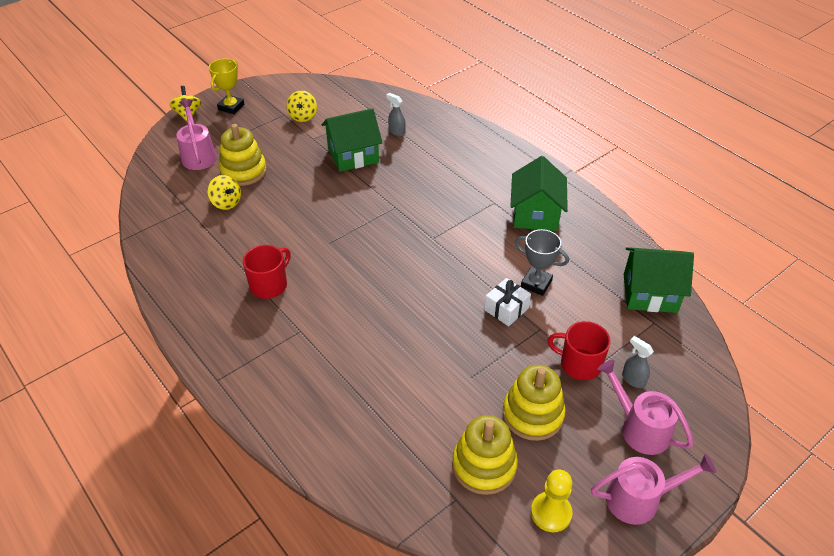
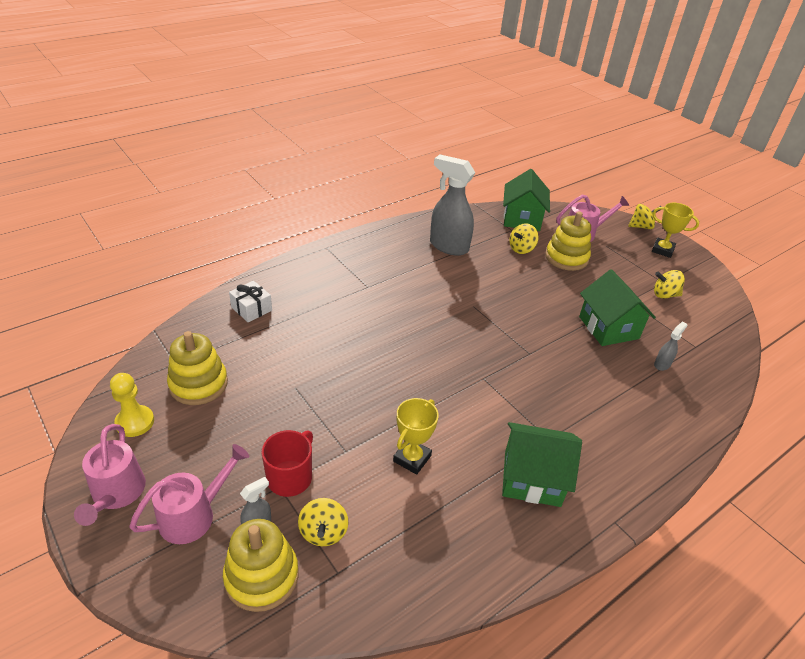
camera: 90 degrees right, 5 degrees down
(219, 262) = (448, 246): none -> grey spray bottle
(269, 285) = (421, 271): red mug -> none
(506, 309) = (376, 426): white gift -> white gift (251, 309)
(532, 414) = (239, 426): yellow stacking toy -> yellow stacking toy (261, 576)
(536, 284) = (412, 458): grey trophy -> yellow trophy
(624, 334) = (323, 532): none -> yellow spinning top
(649, 293) = (388, 581): green house -> green house (522, 219)

